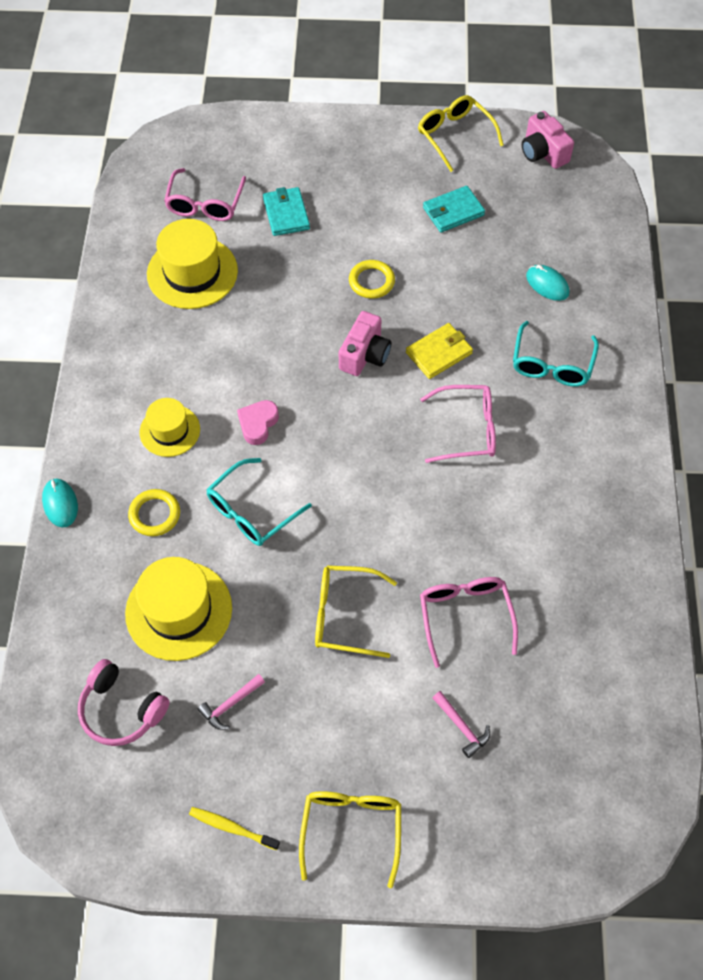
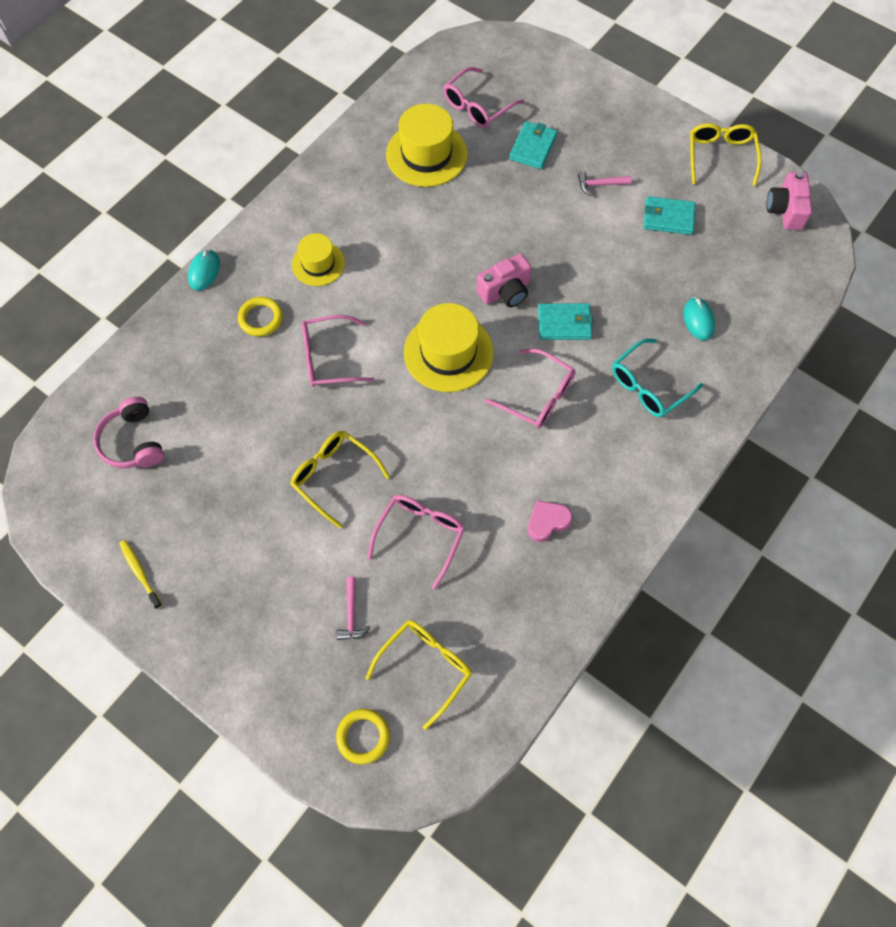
camera: 35 degrees right, 5 degrees up
(179, 610) = (223, 397): yellow hat -> yellow hat (448, 352)
(230, 704) = (206, 487): pink hammer -> pink hammer (600, 184)
(252, 510) = (329, 358): turquoise glasses -> pink glasses
(258, 424) = (384, 296): pink heart -> pink heart (547, 522)
(351, 830) = (216, 632): yellow glasses -> yellow glasses (425, 668)
(371, 281) = (557, 237): yellow ring -> yellow ring (363, 736)
(439, 353) = (564, 323): yellow wallet -> turquoise wallet

